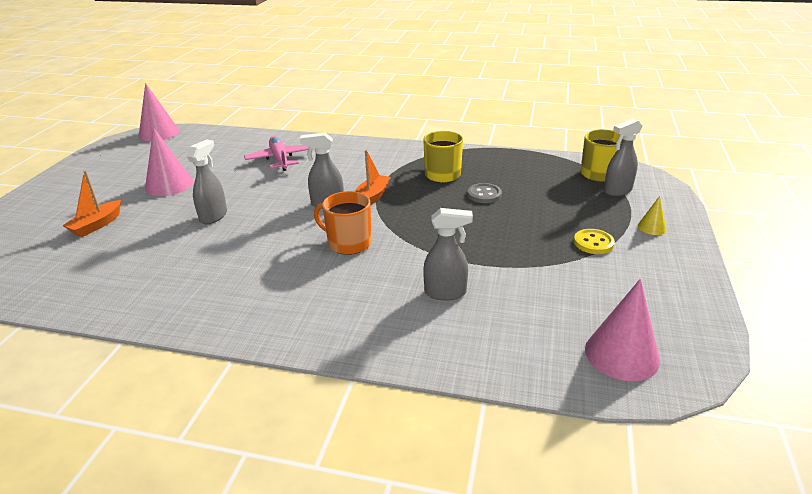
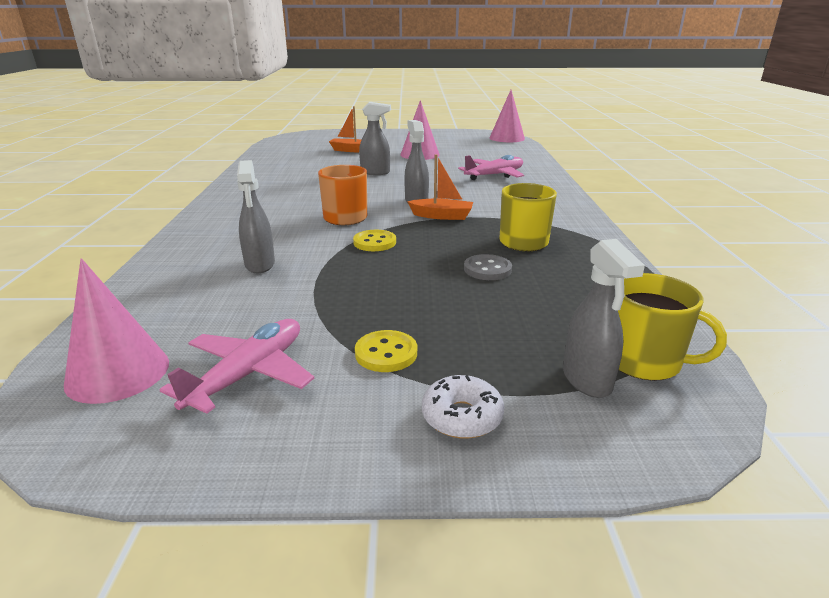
camera: 75 degrees right, 5 degrees down
(417, 233) = (375, 242): none -> yellow button
(617, 191) = (587, 380): grey spray bottle -> grey spray bottle turned 150 degrees counterclockwise
(619, 294) = (249, 374): none -> pink plane
(651, 227) = (462, 416): yellow cone -> white donut

